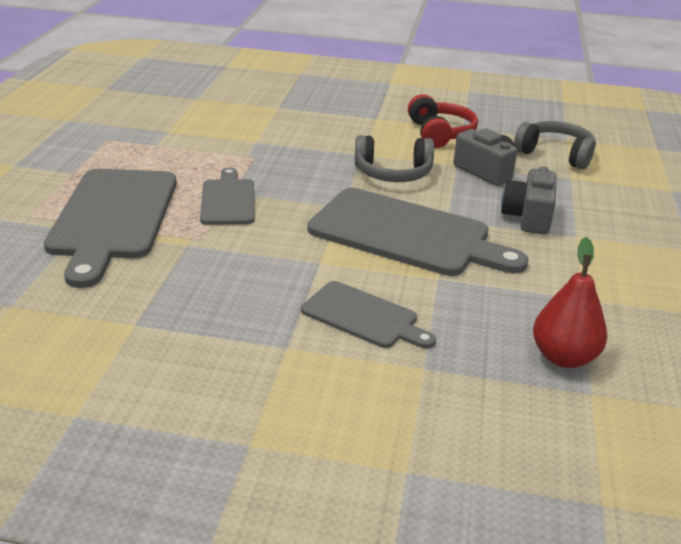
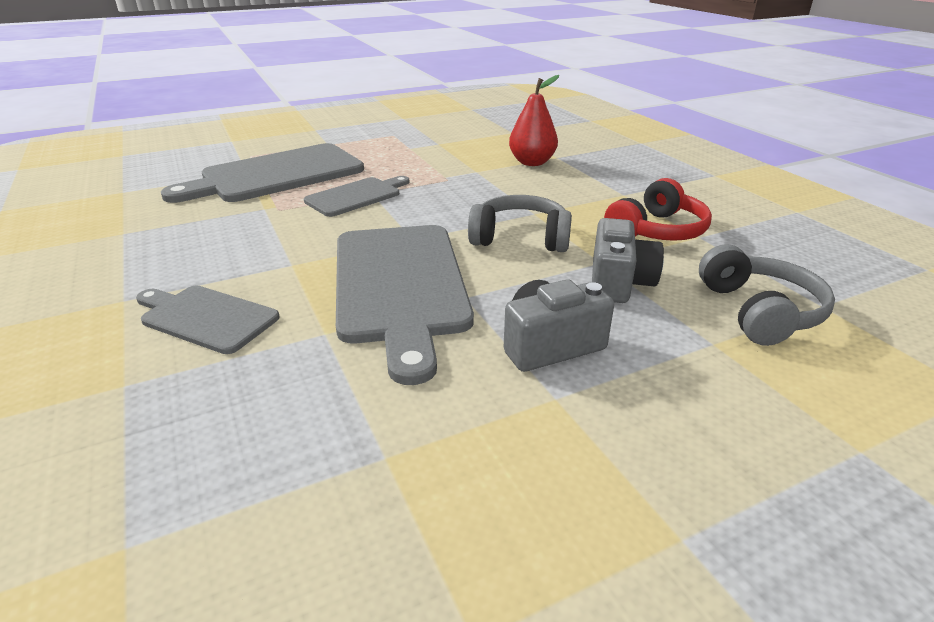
camera: 55 degrees right, 0 degrees up
(363, 316) = (206, 317): grey cutting board -> grey cutting board turned 120 degrees clockwise
(393, 173) = (520, 238): grey headphones -> grey headphones turned 135 degrees clockwise
(563, 357) = (208, 488): red pear -> red pear (532, 162)

